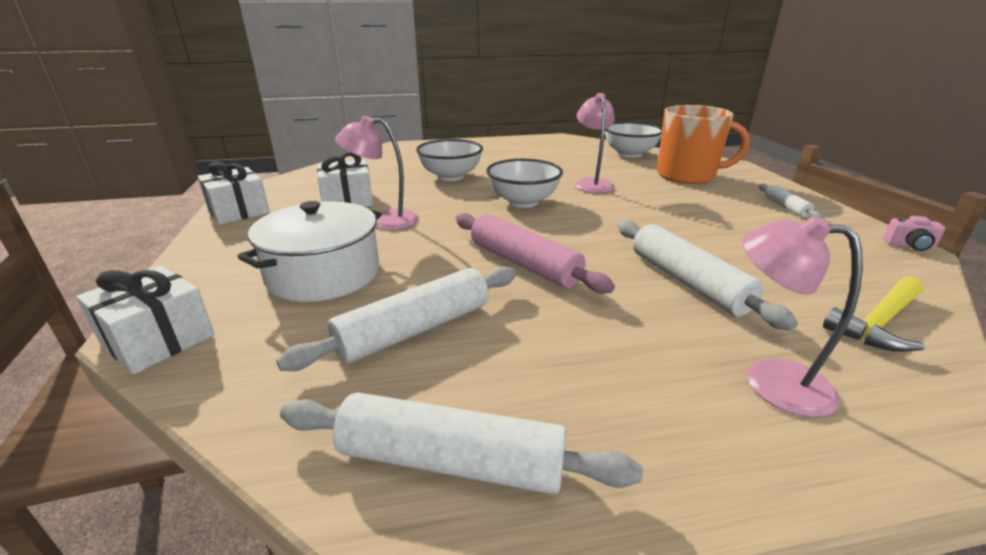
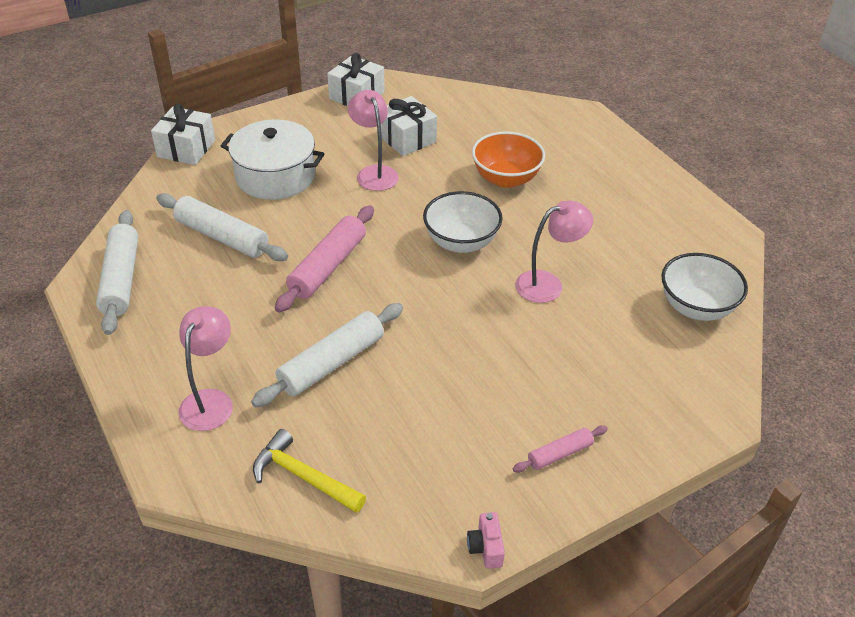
camera: 70 degrees right, 15 degrees up
(451, 176) = (506, 179): white bowl -> orange bowl
(687, 176) = (631, 366): orange mug -> none
(786, 207) = (560, 454): white rolling pin -> pink rolling pin

